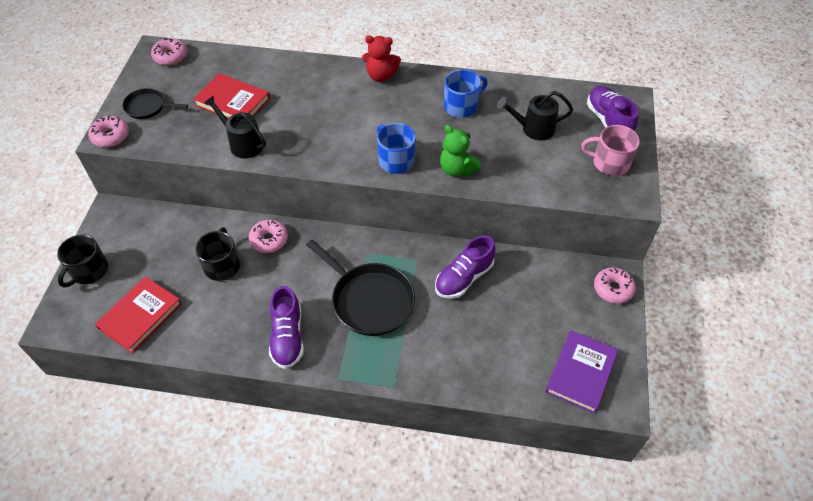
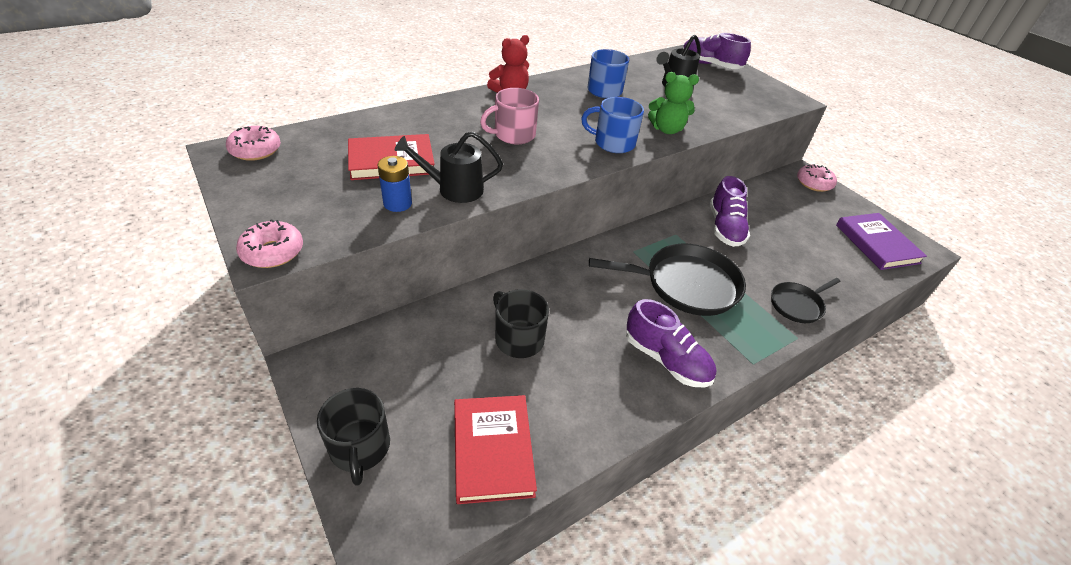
camera: 45 degrees left, 10 degrees down
(148, 107) = (288, 204): black pan -> black pan (797, 305)
(201, 137) = (397, 203): none -> blue battery
(269, 240) = (535, 289): pink donut -> none
(609, 163) = (749, 86): pink mug -> pink mug (513, 135)

